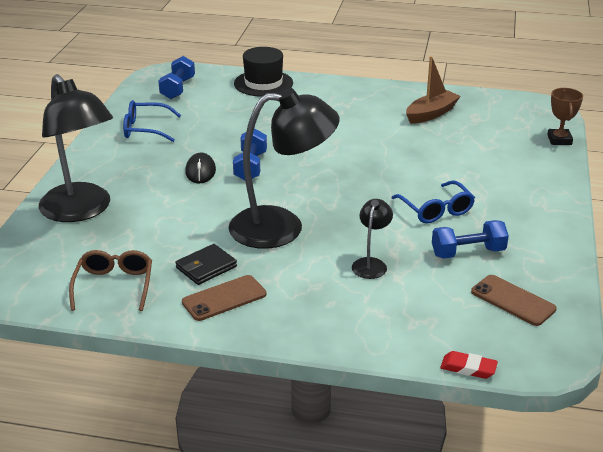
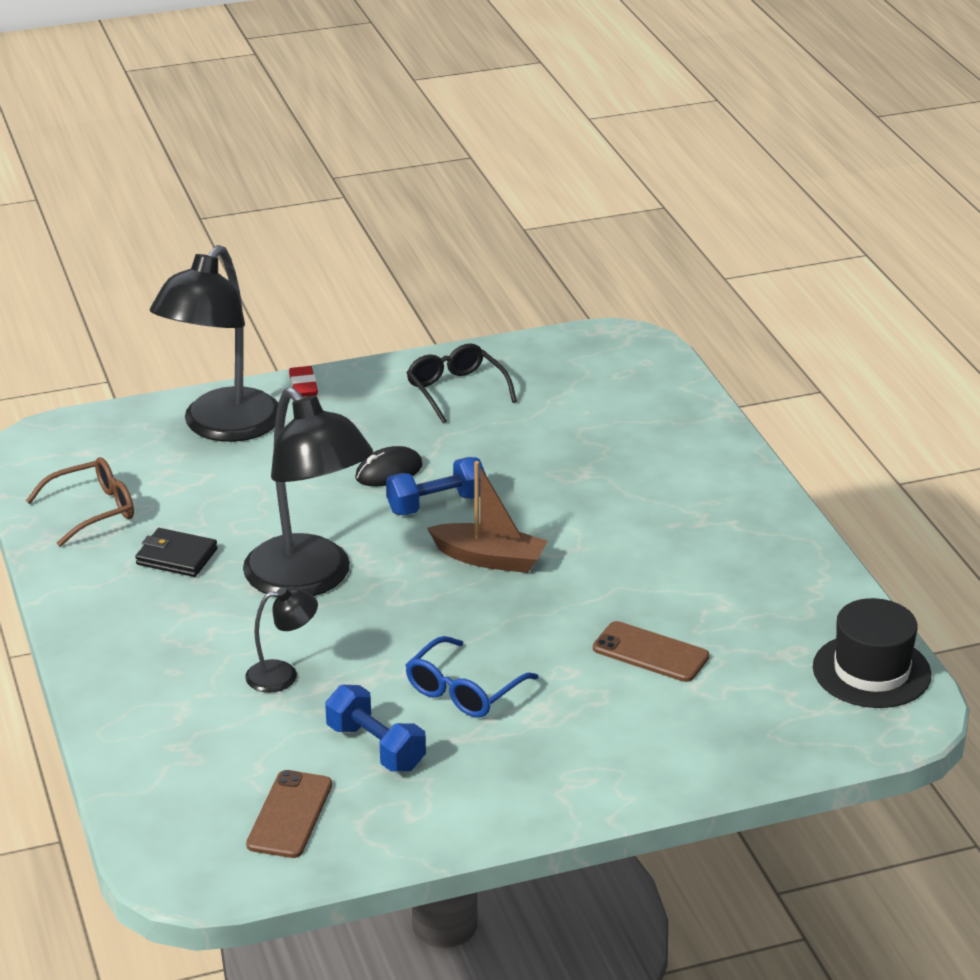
camera: 60 degrees right, 0 degrees up
(145, 129) = (456, 391): blue glasses -> black glasses
(178, 88) = (595, 369): blue dumbbell -> none
(224, 298) = (125, 592): brown phone -> brown phone (650, 653)
(263, 83) = (690, 429): black hat -> black hat (871, 671)
(431, 114) = (756, 606): brown boat -> brown boat (489, 559)
(468, 368) = (117, 813): red eraser -> red eraser (303, 386)
(559, 140) = (801, 755): brown trophy -> none

